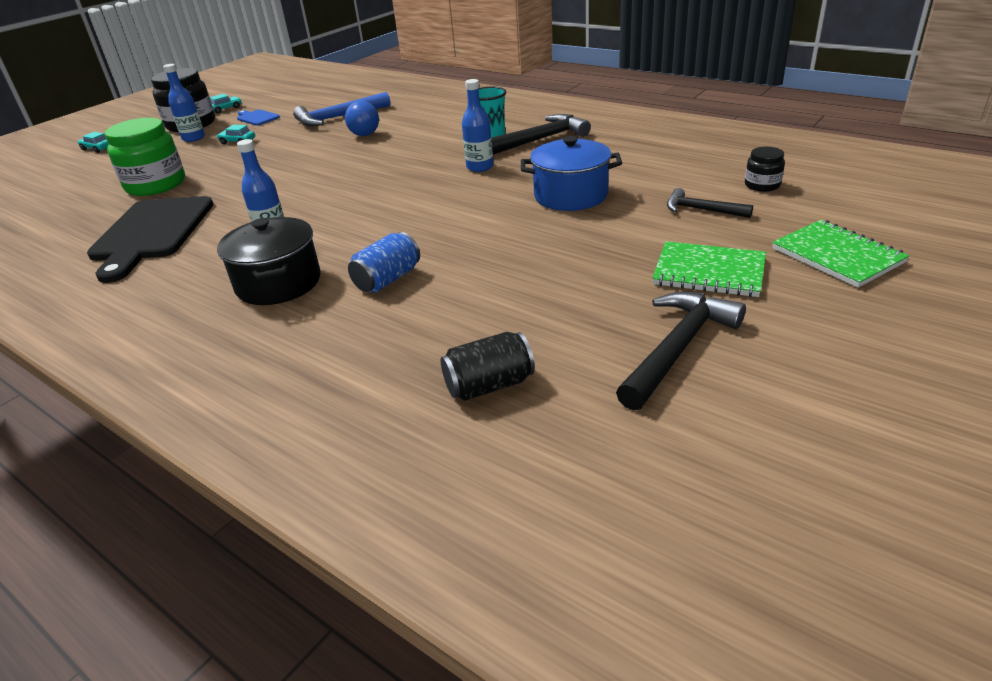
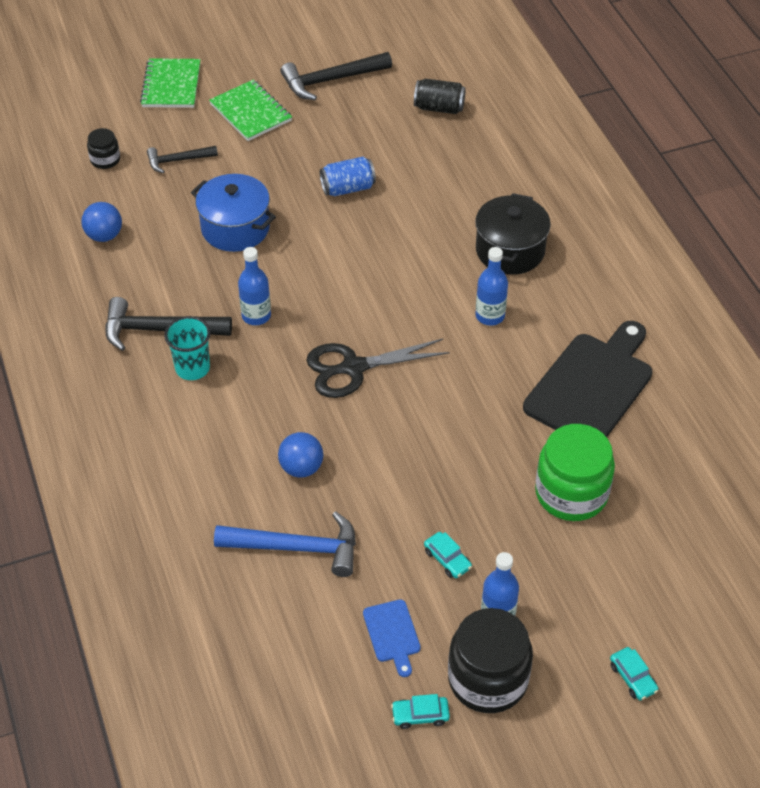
camera: 150 degrees left, 15 degrees up
(372, 174) = (353, 368): none -> black scissors
(387, 280) = (436, 212): blue can -> blue can (348, 188)
(665, 155) = (104, 236): none -> blue ball
(701, 210) = (178, 160): black hammer -> black hammer turned 105 degrees clockwise

